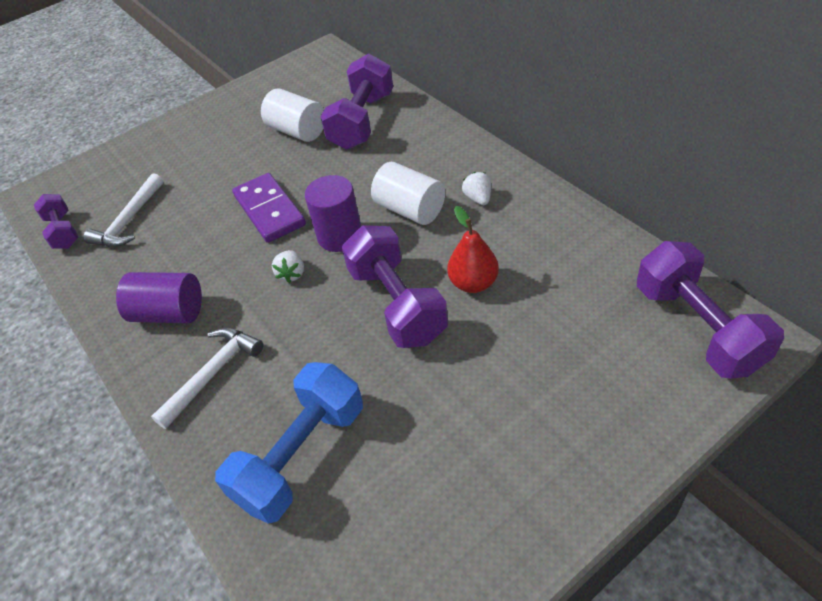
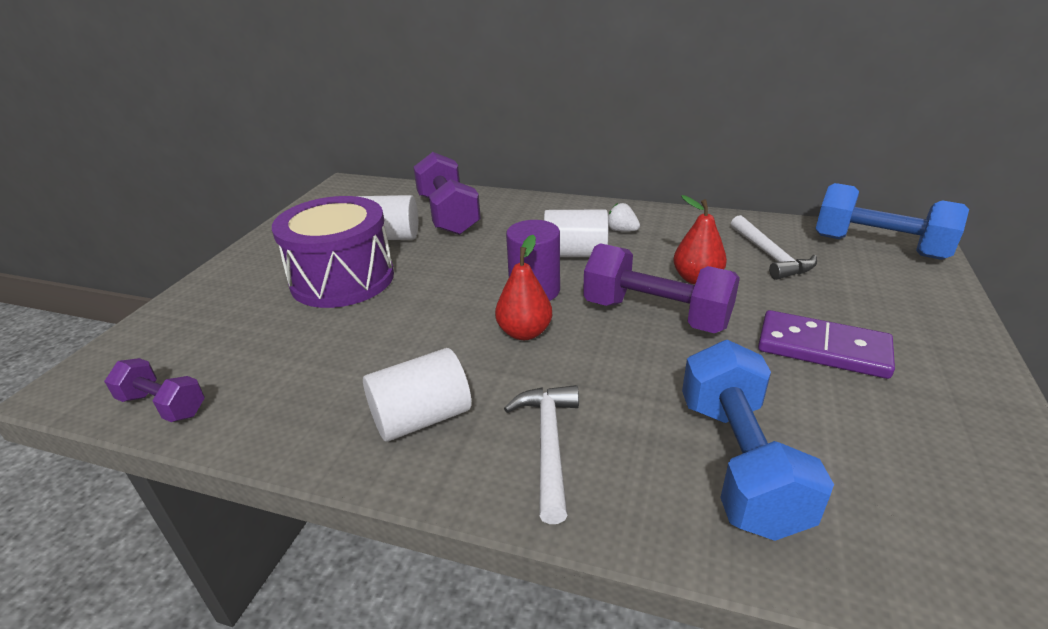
camera: 40 degrees left, 15 degrees down
(129, 220) = (260, 361): white hammer -> white hammer (770, 255)
(169, 313) = (421, 418): purple cylinder -> white cylinder
(231, 165) = (342, 279): none -> purple drum
(270, 210) = (434, 297): purple domino -> purple domino (823, 348)
(292, 274) = (524, 332): white strawberry -> red pear
(697, 328) = (878, 247): purple dumbbell -> blue dumbbell

